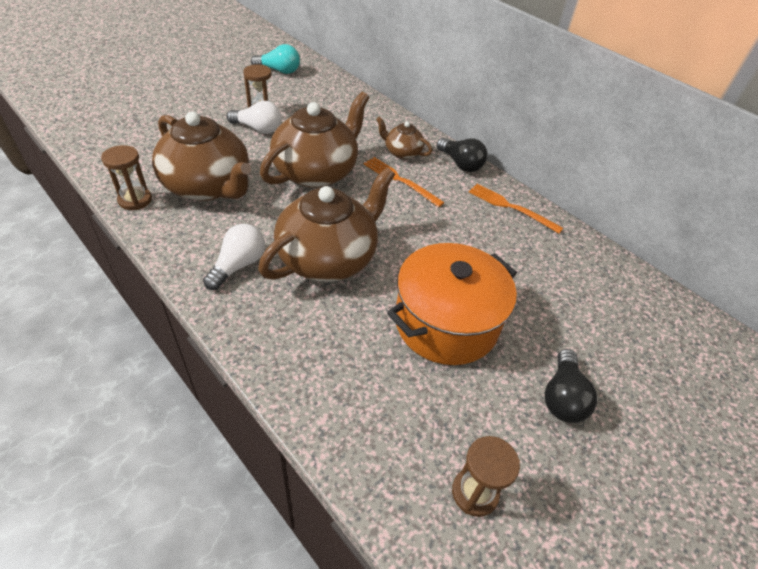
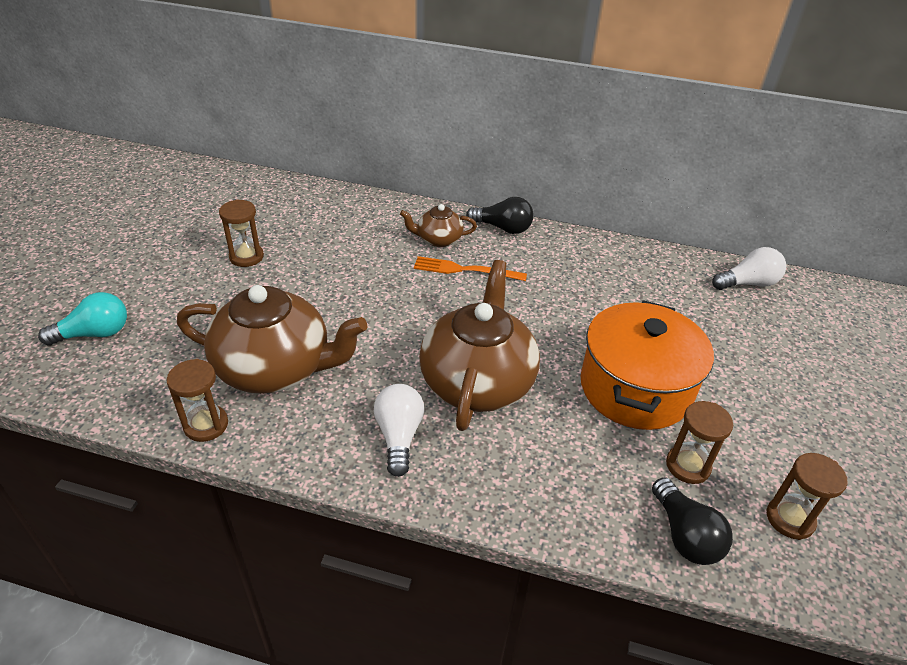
camera: 30 degrees left, 5 degrees down
(258, 129) = (263, 278): white light bulb -> white light bulb (748, 283)
(279, 71) = (216, 199): turquoise light bulb -> turquoise light bulb (95, 334)
(316, 172) = (376, 298): brown teapot -> none
(428, 401) = (688, 466): none -> brown hourglass
(511, 207) = (585, 252): orange fork -> none
(562, 397) = (774, 401): black light bulb -> black light bulb (685, 535)

